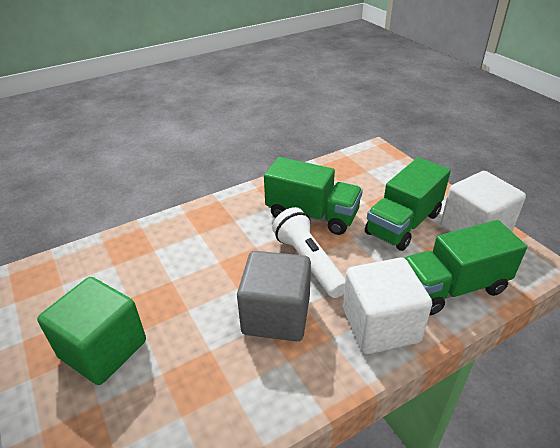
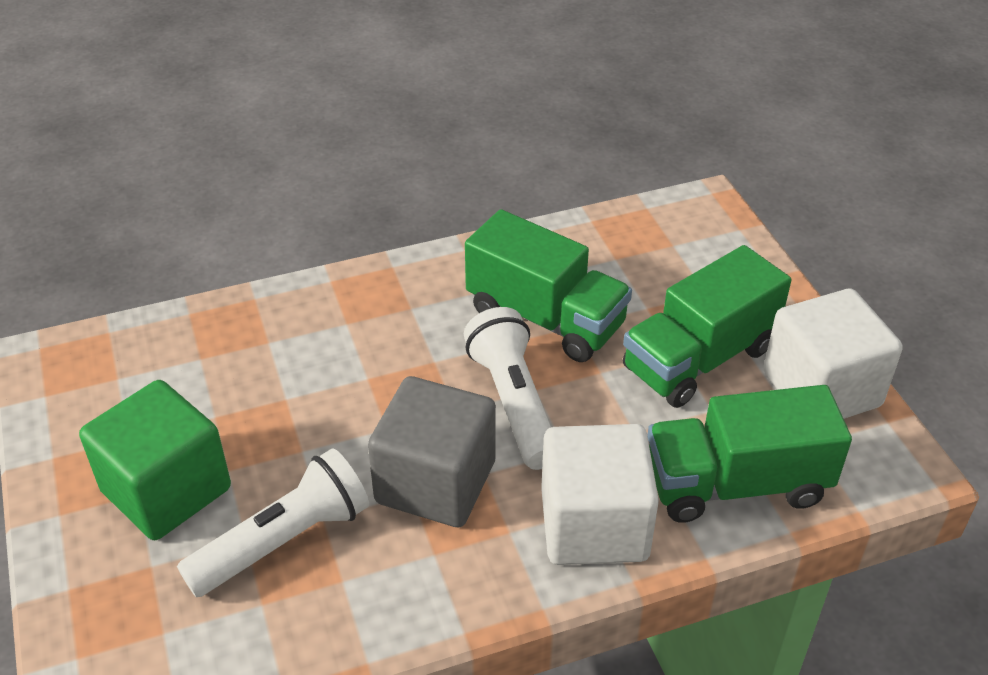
camera: 10 degrees right, 5 degrees up
(187, 370) = (283, 541): none -> white flashlight

